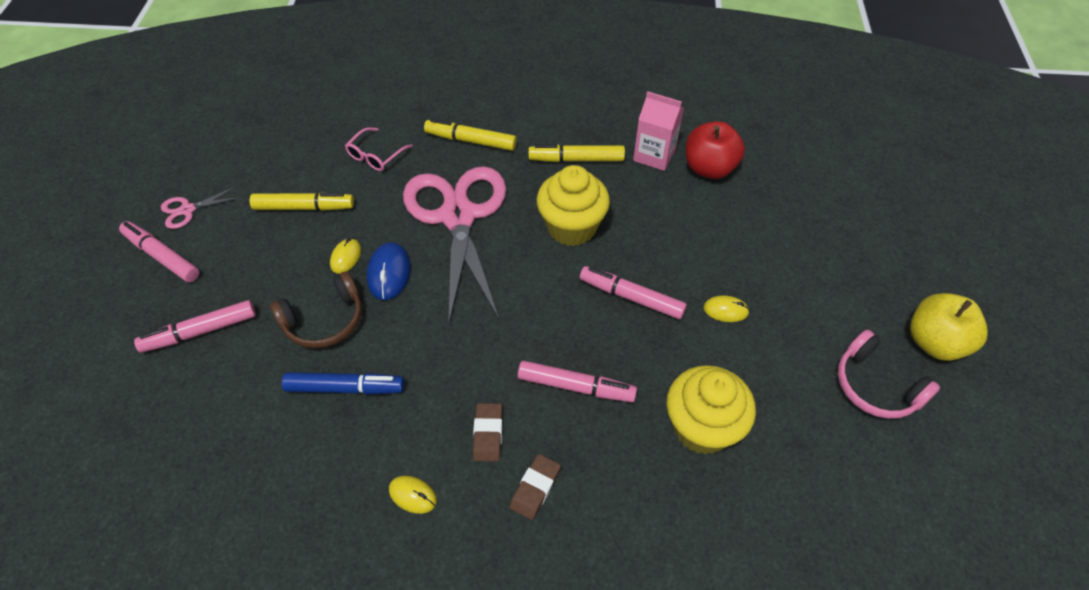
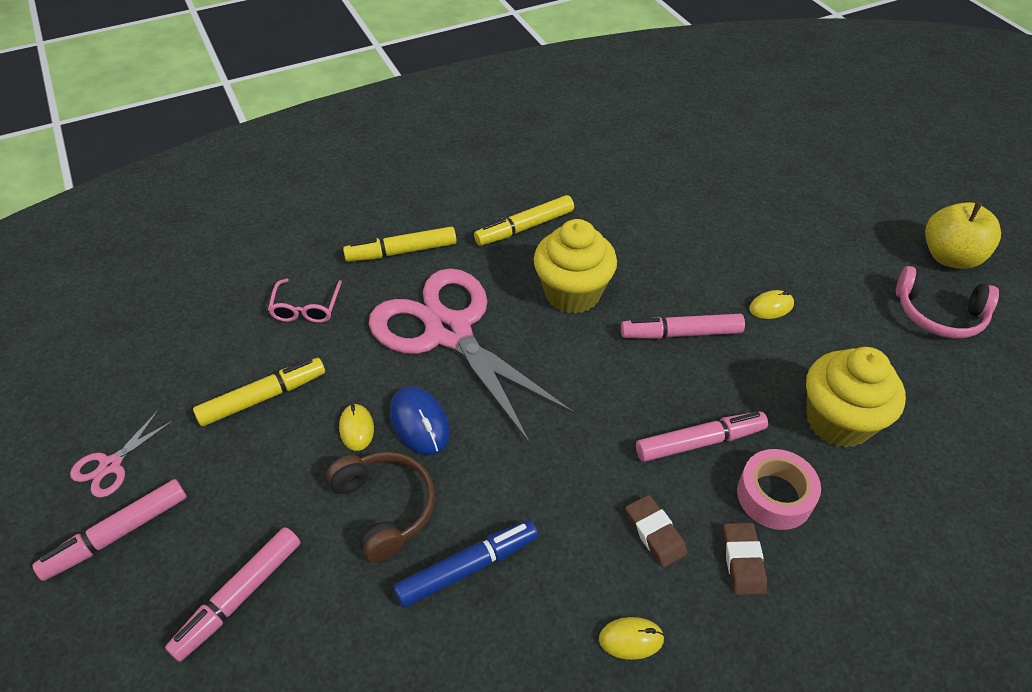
camera: 30 degrees left, 5 degrees down
(162, 256) = (117, 534): pink marker -> pink marker turned 45 degrees counterclockwise
(324, 320) = (385, 507): brown headphones -> brown headphones turned 60 degrees counterclockwise
(600, 456) = (774, 496): none -> pink tape
(654, 155) = (595, 195): pink carton -> none
(709, 168) = (654, 187): red apple -> none

